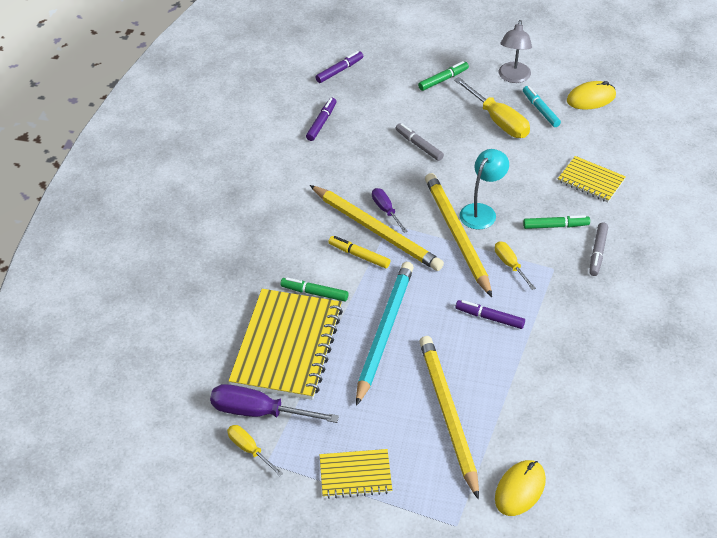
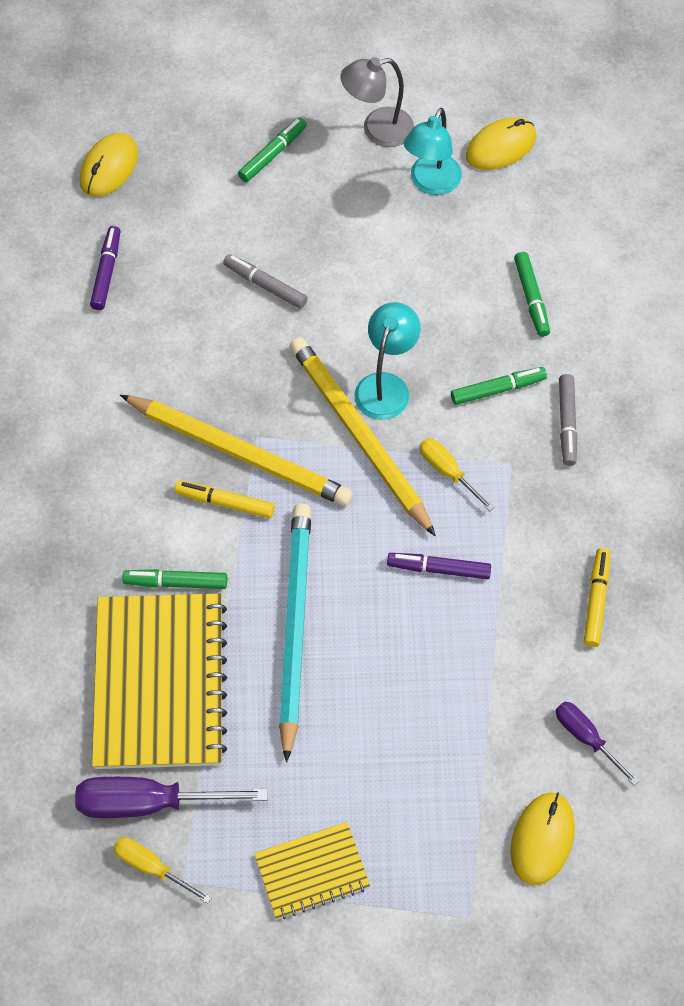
camera: 15 degrees left, 15 degrees up
(339, 70) = (109, 167): purple marker -> yellow mouse
(386, 210) = (245, 414): purple screwdriver -> purple screwdriver (586, 738)
(448, 415) = (417, 744): yellow pencil -> none
(498, 120) = (373, 215): yellow screwdriver -> none
(513, 77) = (377, 130): grey lamp -> grey lamp turned 75 degrees clockwise
(540, 110) = (431, 183): turquoise marker -> turquoise lamp
(591, 181) = (531, 298): yellow notebook -> green marker
(593, 356) = (596, 600): none -> yellow marker

